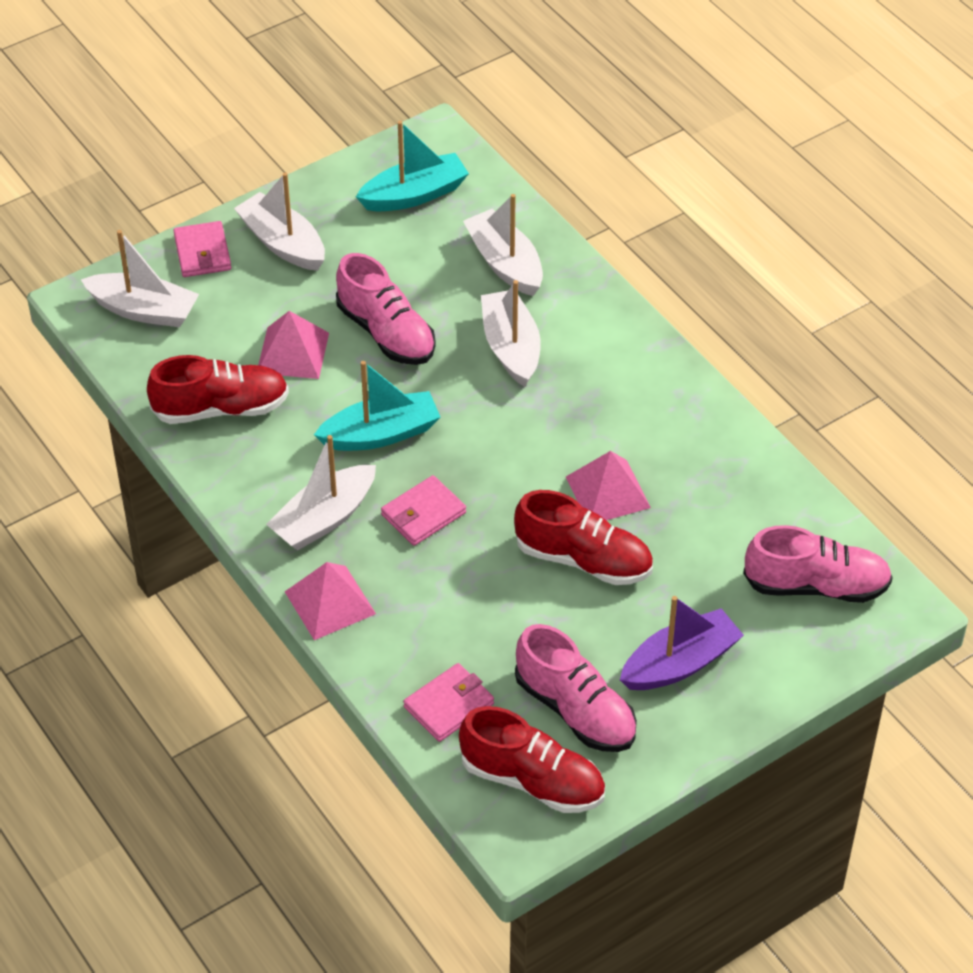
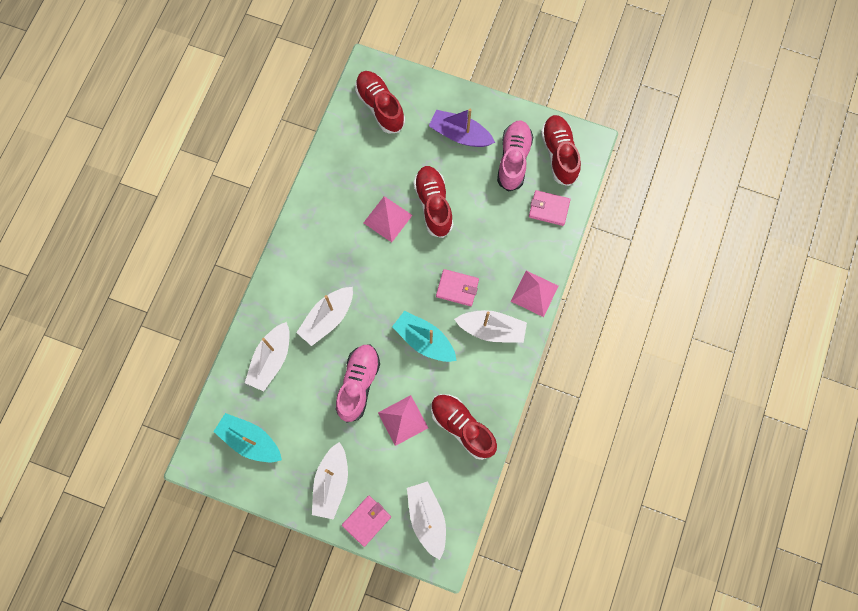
camera: 125 degrees left, 25 degrees up
(816, 586) = (380, 106): pink shoe -> red shoe

